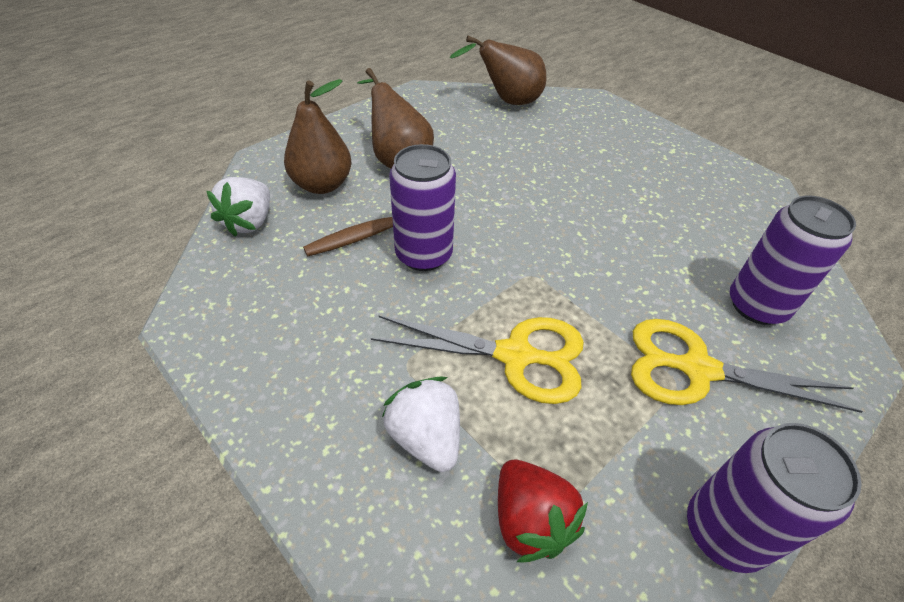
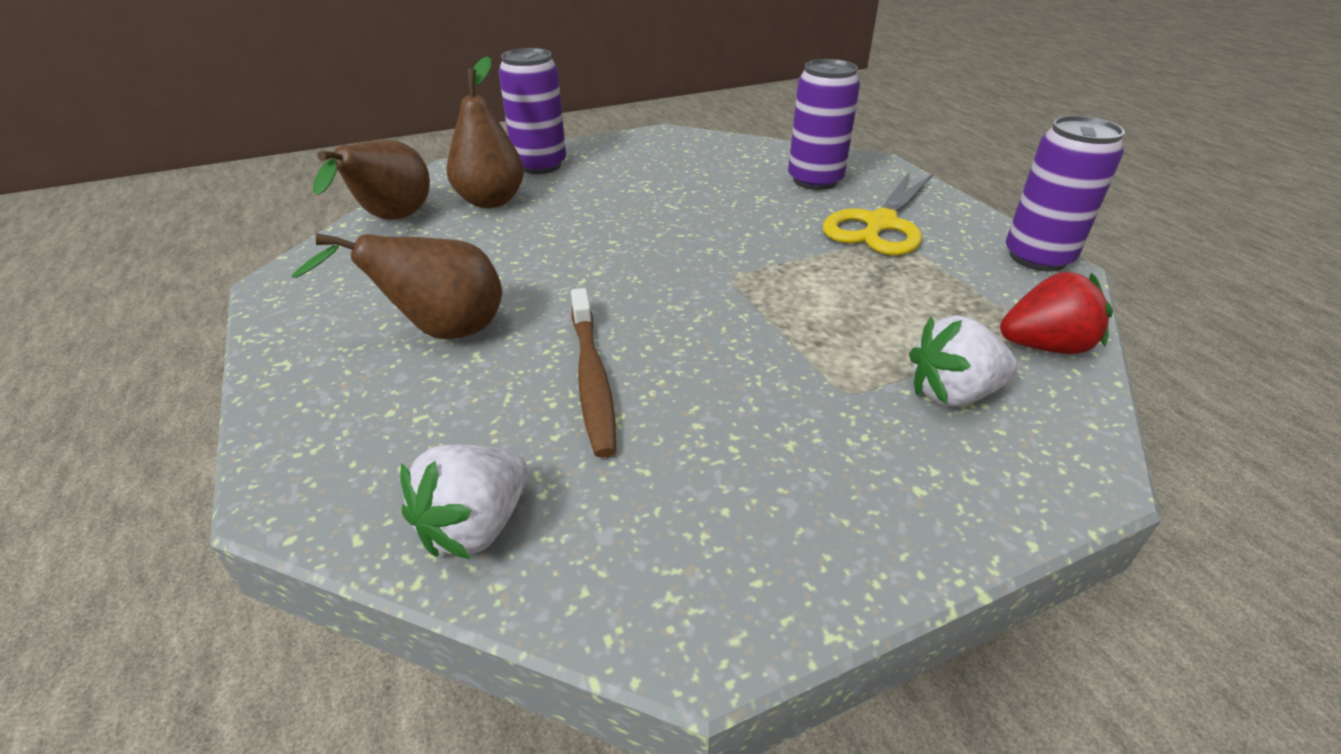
camera: 70 degrees left, 10 degrees down
(249, 222) = (476, 526): white strawberry -> white strawberry turned 90 degrees clockwise
(322, 184) = (438, 420): brown pear -> brown pear (491, 201)
(424, 255) = (662, 344): purple can -> purple can (540, 165)
(515, 356) = (848, 312): yellow scissors -> none

